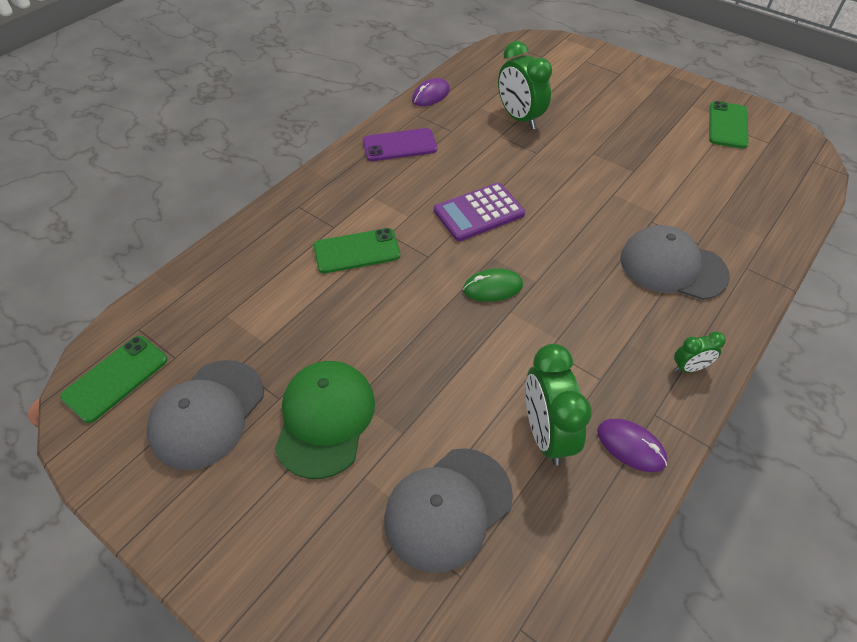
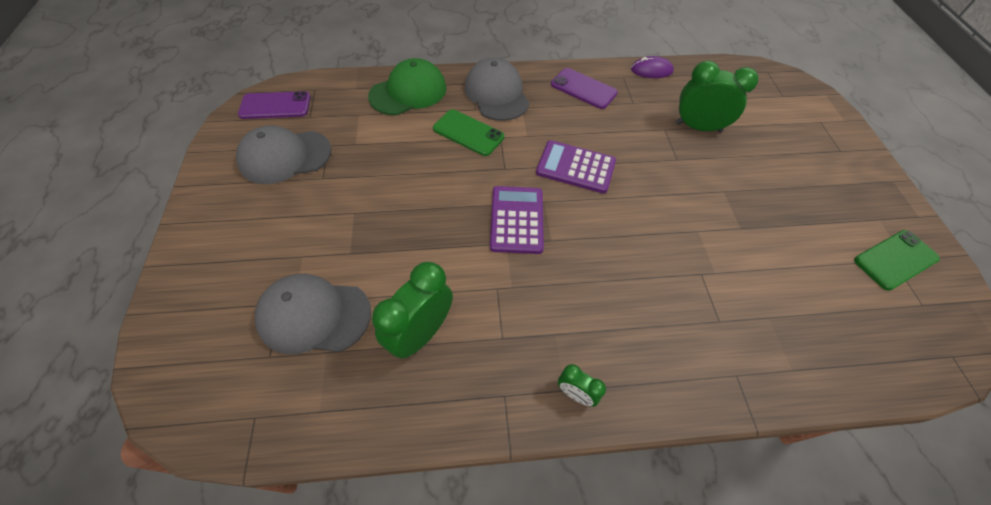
camera: 45 degrees right, 5 degrees up
(116, 378) = (275, 106): green phone -> purple phone
(325, 419) = (326, 209): green cap -> green cap (408, 92)
(492, 287) = (516, 220): green mouse -> purple calculator
(519, 118) = (698, 127): green clock -> green clock turned 90 degrees clockwise
(631, 446) = (459, 396): purple mouse -> none
(672, 267) = (669, 318): grey cap -> grey cap (496, 94)

